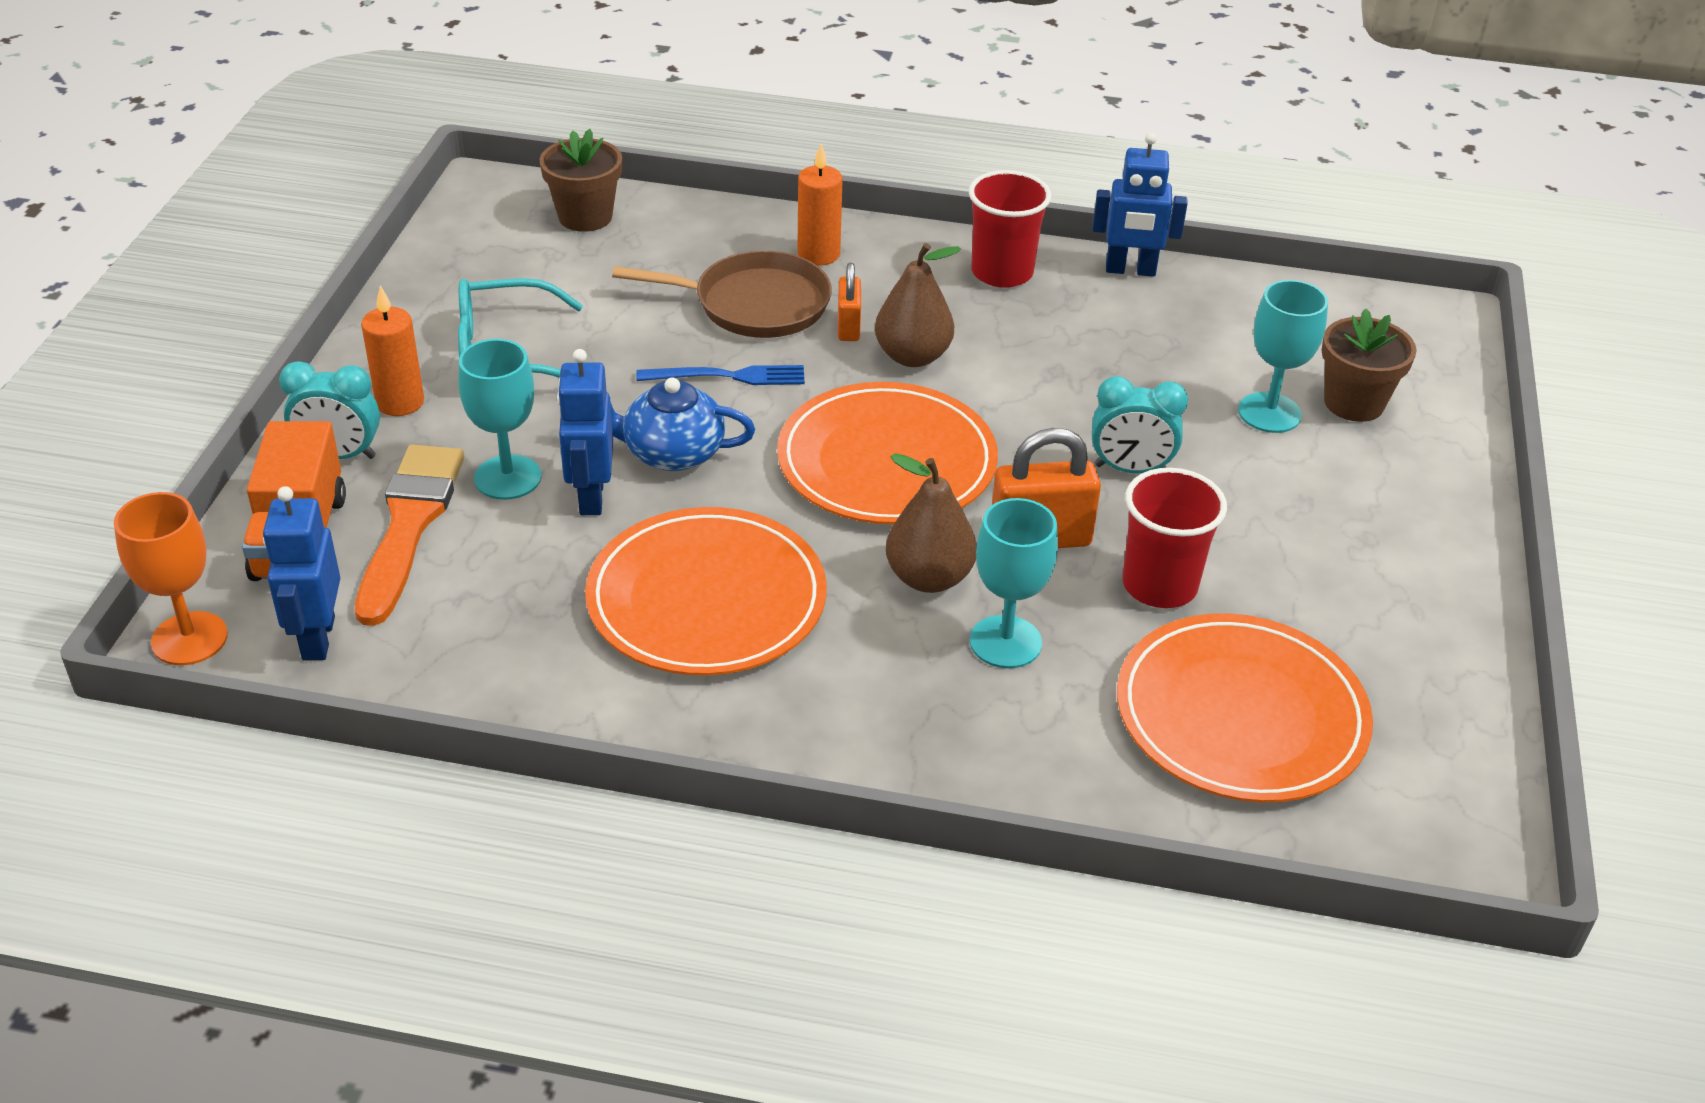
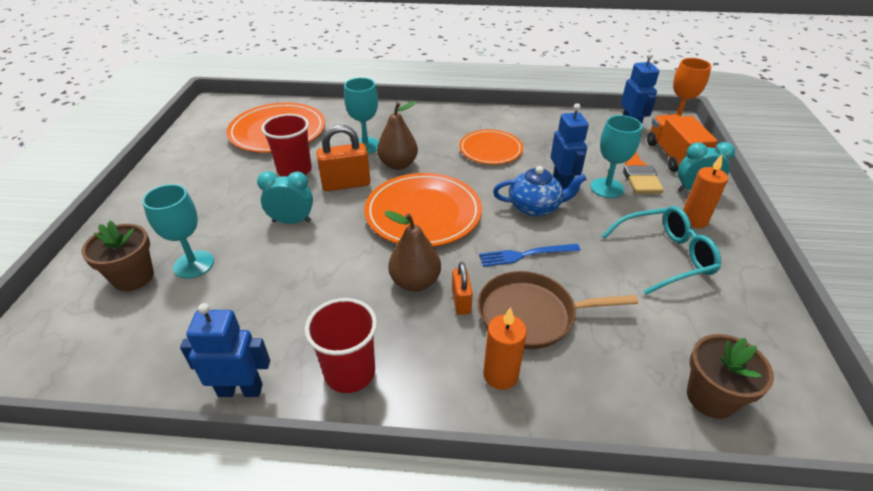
camera: 175 degrees right, 0 degrees up
(706, 599) = (490, 150): orange plate -> orange plate, size x0.63

